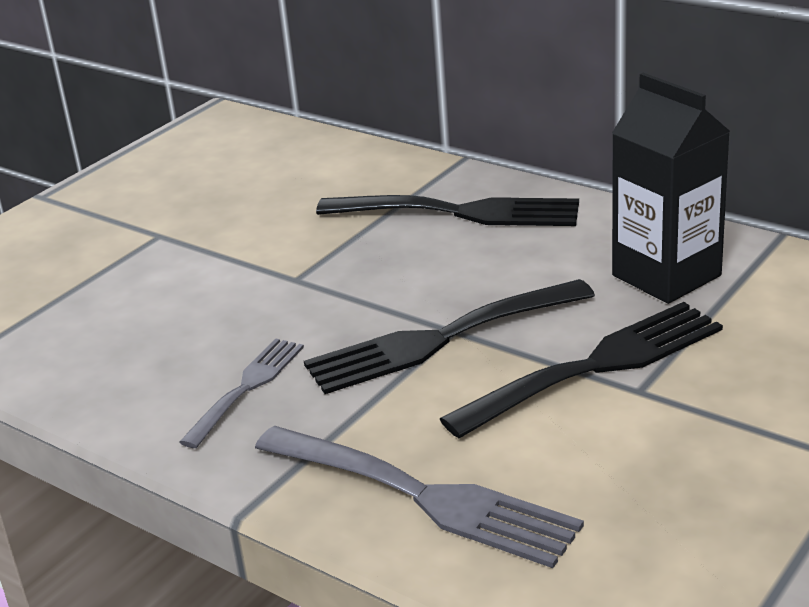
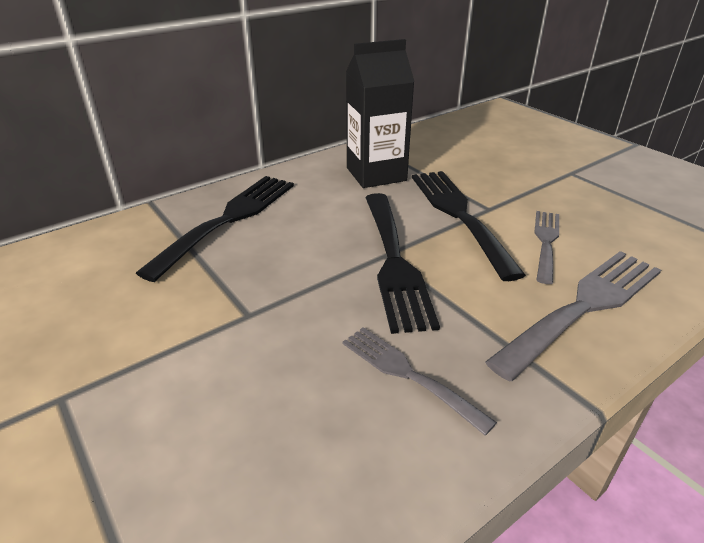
camera: 75 degrees left, 5 degrees up
(572, 452) = (546, 242): none -> grey fork

